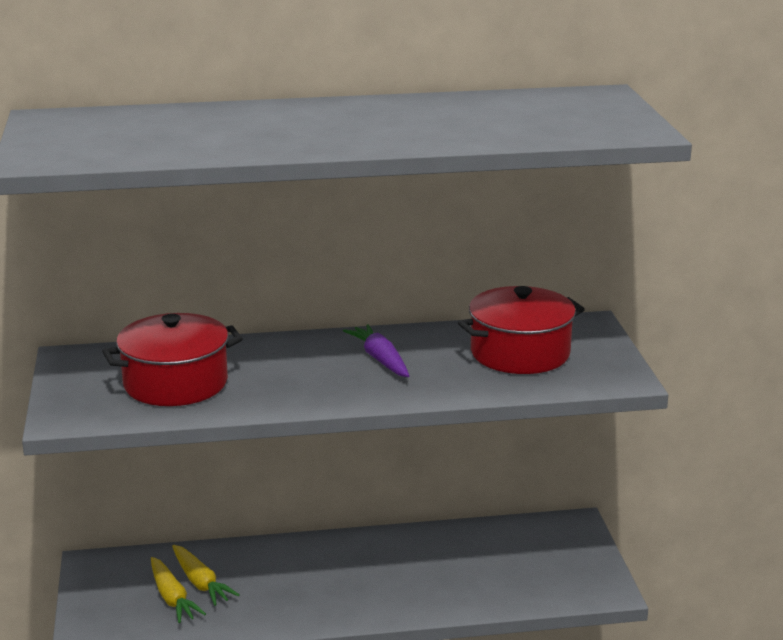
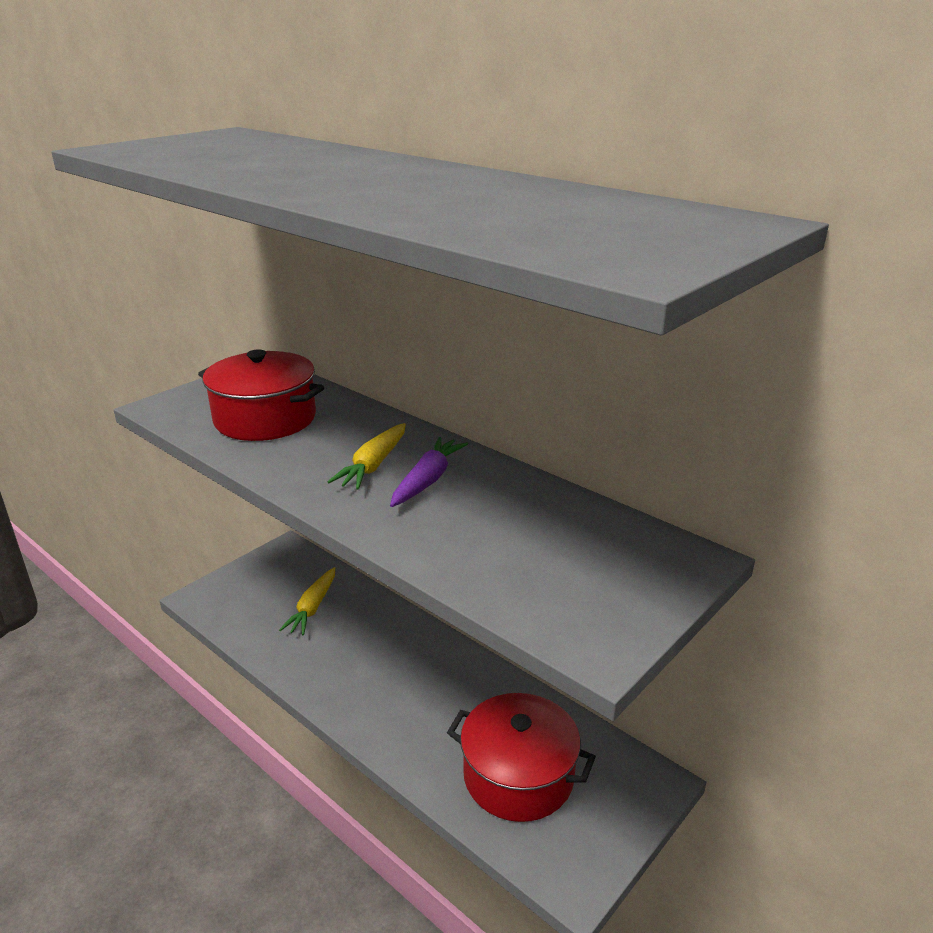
camera: 50 degrees right, 5 degrees up
(172, 598) = (280, 606): yellow carrot -> yellow carrot (373, 465)
(520, 353) = (554, 547): red pot -> red pot (518, 776)

